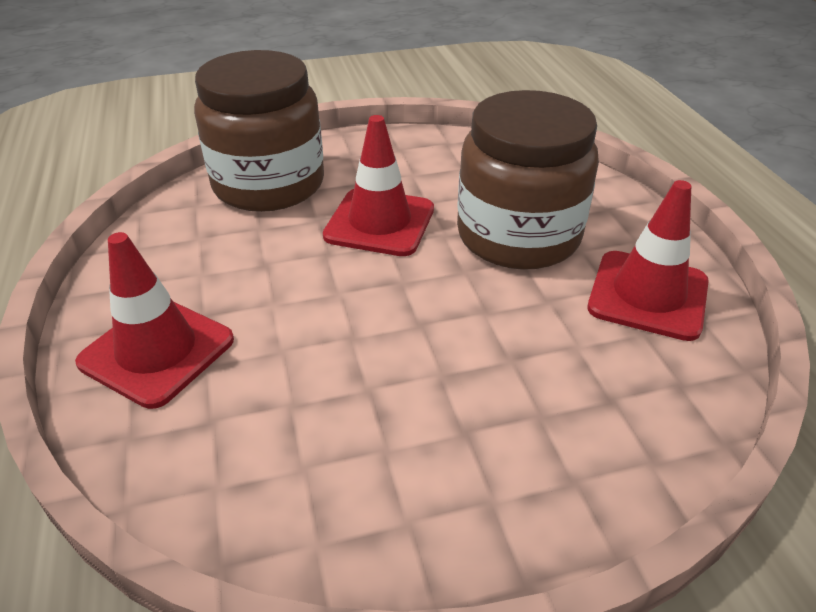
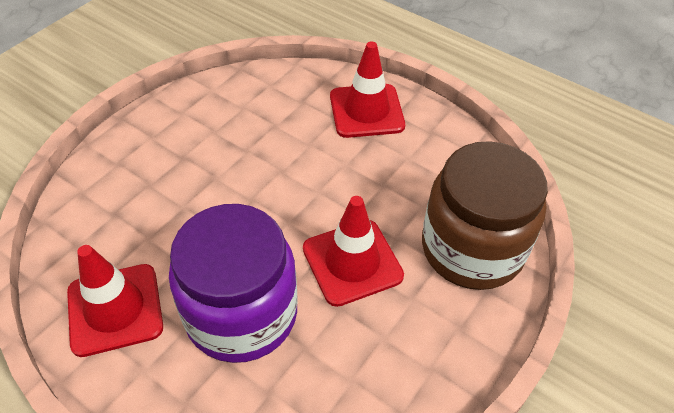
camera: 140 degrees right, 10 degrees up
(518, 236) = (241, 314): brown jar -> purple jar

